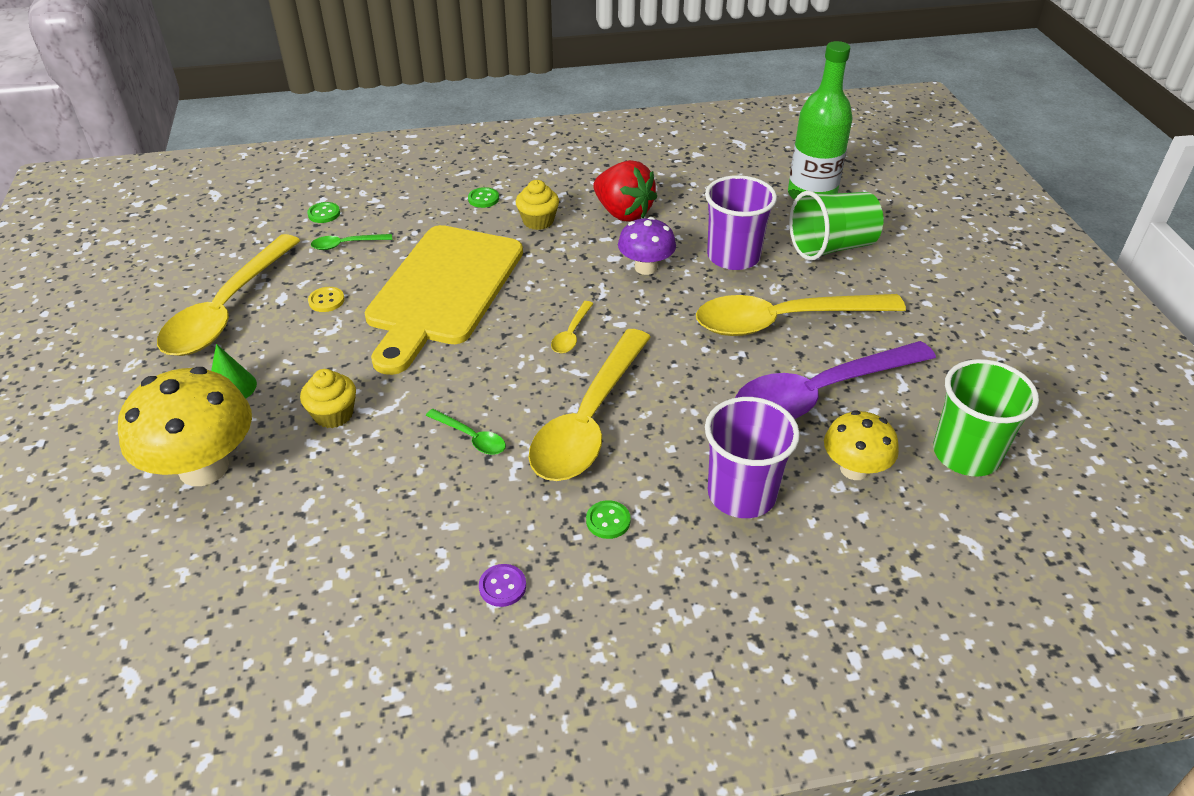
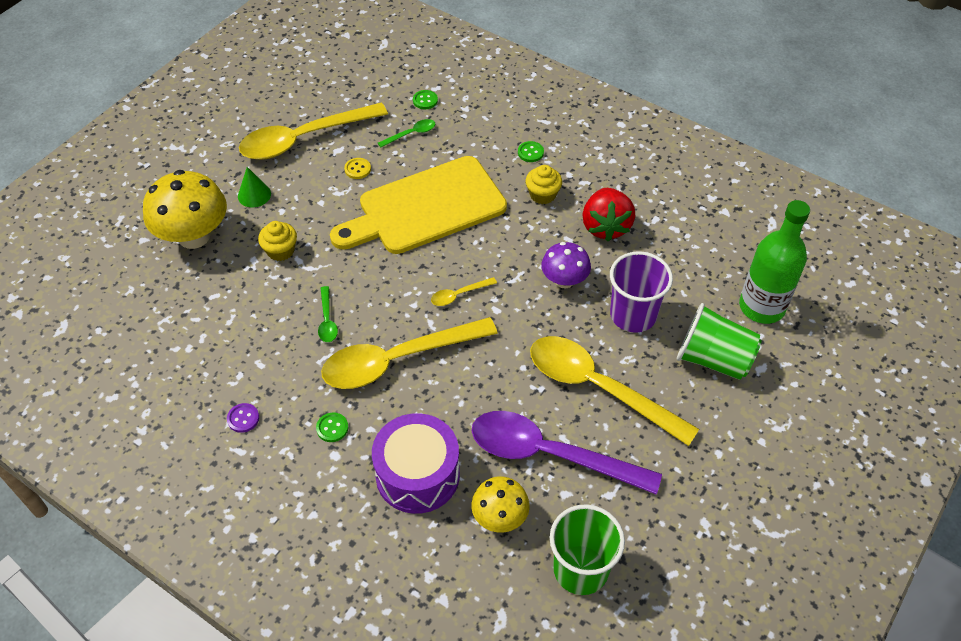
camera: 45 degrees right, 10 degrees up
(346, 245) = (411, 134): green spoon -> green spoon turned 120 degrees clockwise
(741, 494) = (417, 475): purple cup -> purple drum

